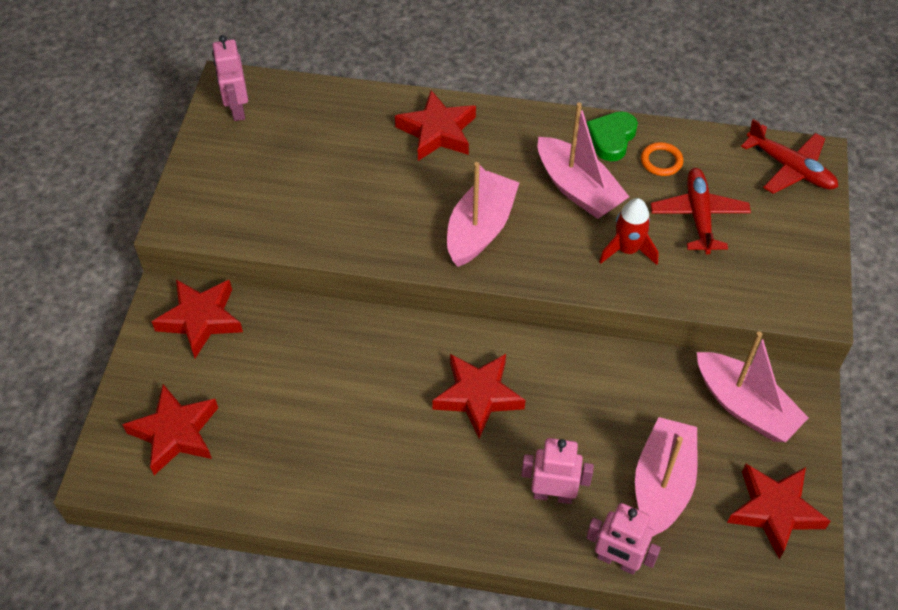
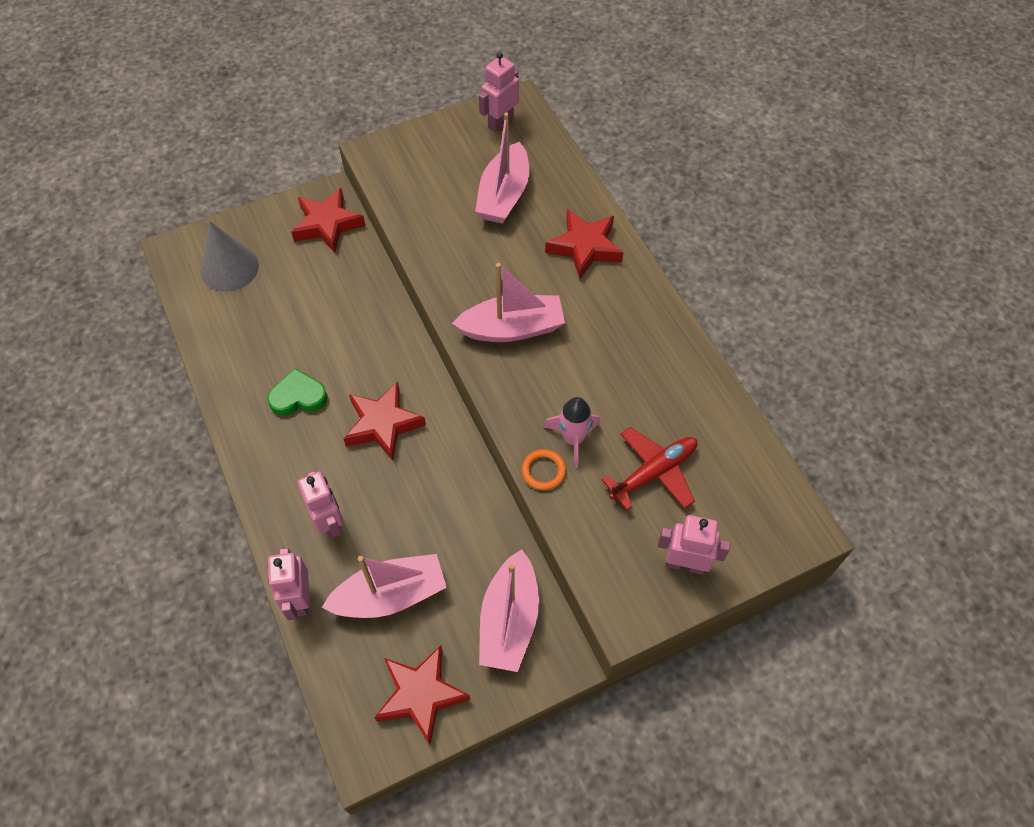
camera: 55 degrees right, 5 degrees up
(175, 433) = (229, 268): red star -> grey cone
(577, 189) = (608, 370): pink boat -> pink boat (504, 195)
(611, 138) = (683, 365): green heart -> green heart (298, 397)
(627, 250) = (573, 439): red rocket -> pink rocket
(661, 161) = (690, 413): orange ring -> orange ring (543, 471)
(790, 168) = (772, 518): red plane -> none
(794, 244) = (685, 564): none -> pink robot

